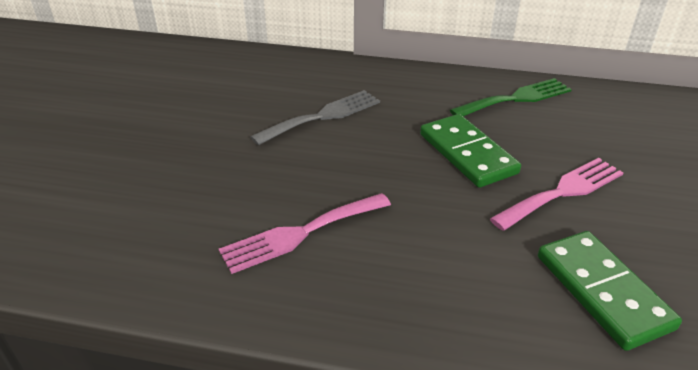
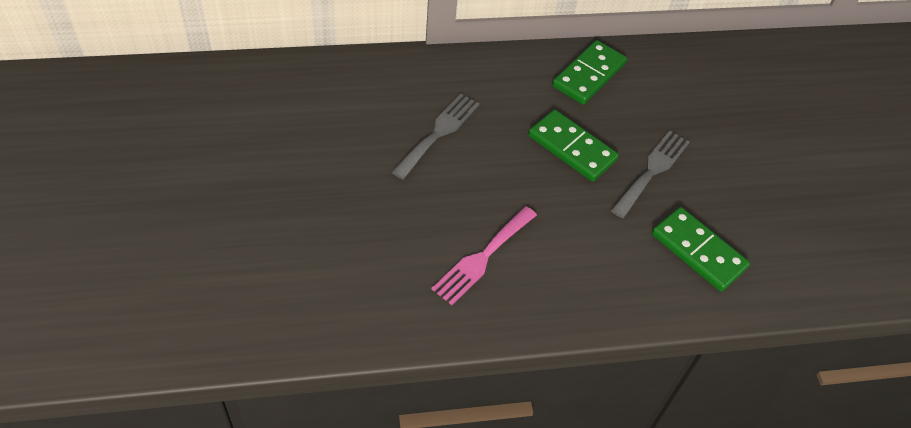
camera: 25 degrees left, 15 degrees up
(516, 98) = (589, 75): green fork -> green domino
(562, 192) = (652, 170): pink fork -> grey fork

